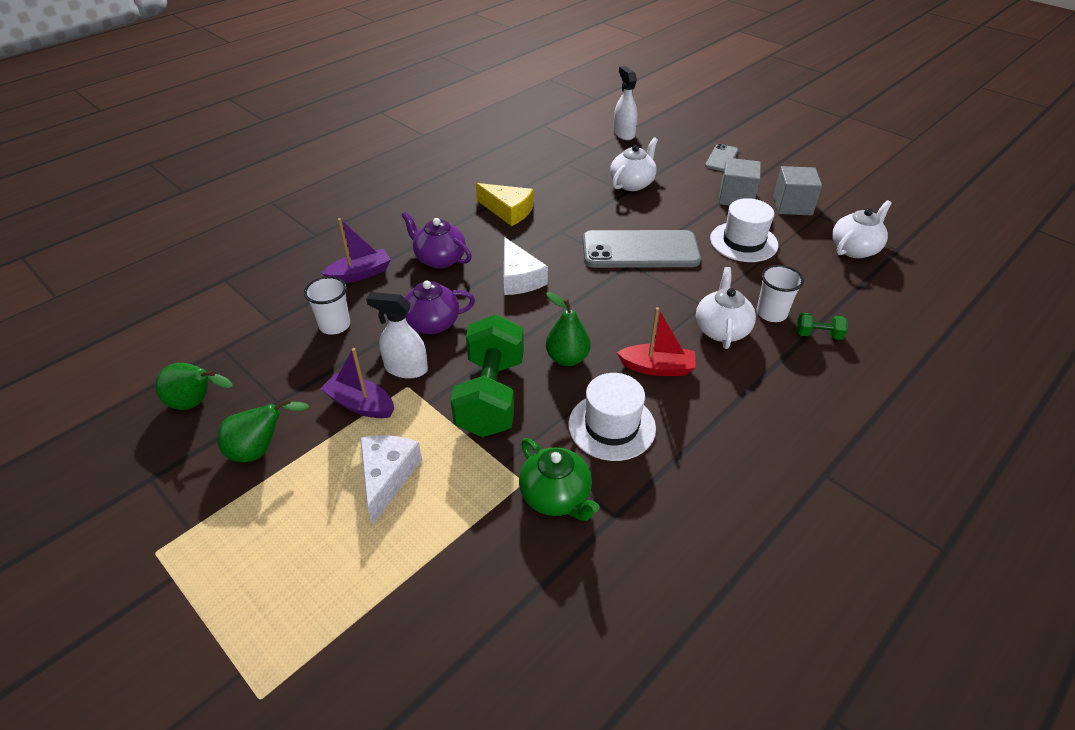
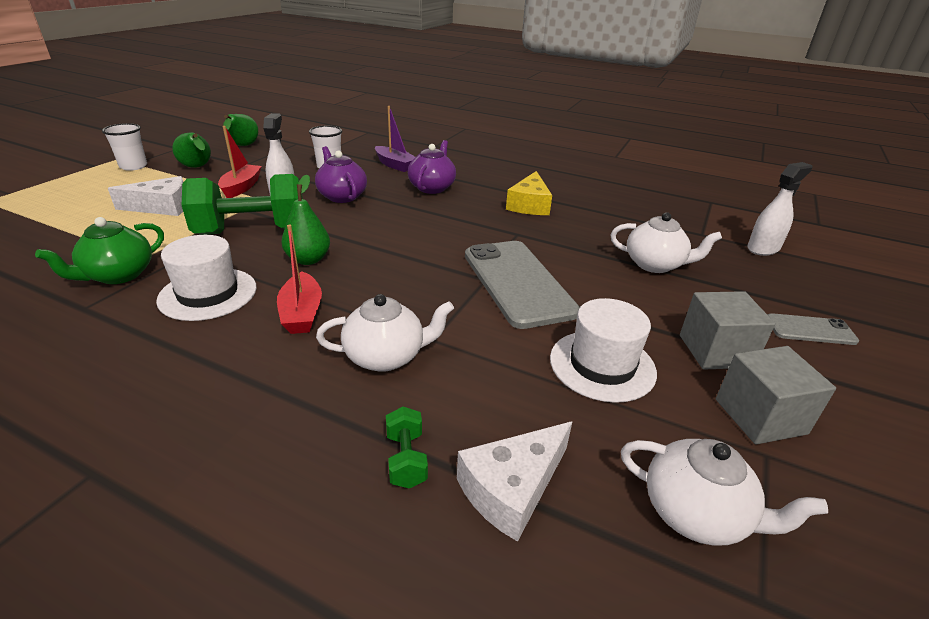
camera: 70 degrees right, 10 degrees down
(360, 404) = (241, 187): purple boat -> red boat
(519, 278) = (423, 223): white cheese -> white cheese (512, 488)
(771, 313) = (440, 402): white cup -> white cup (133, 166)

